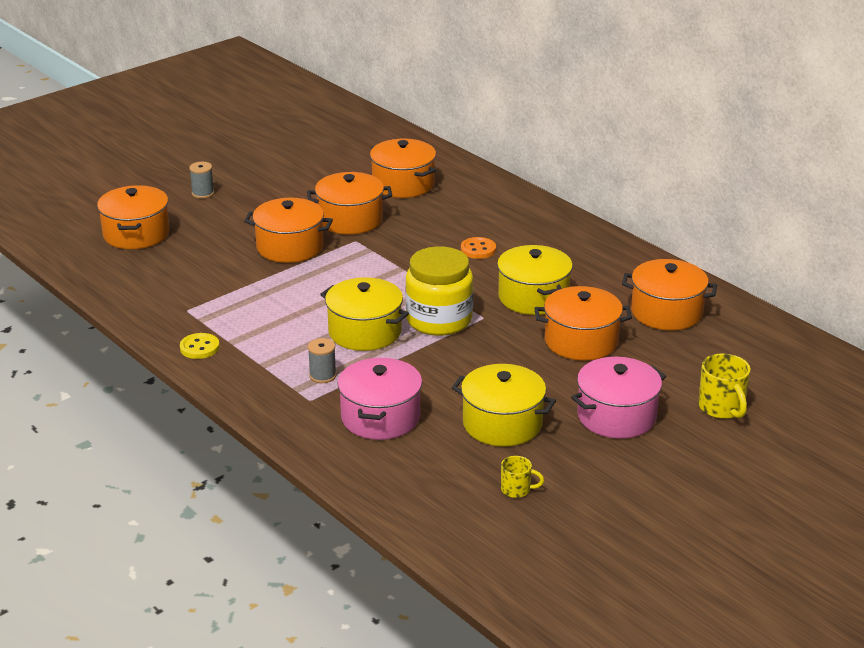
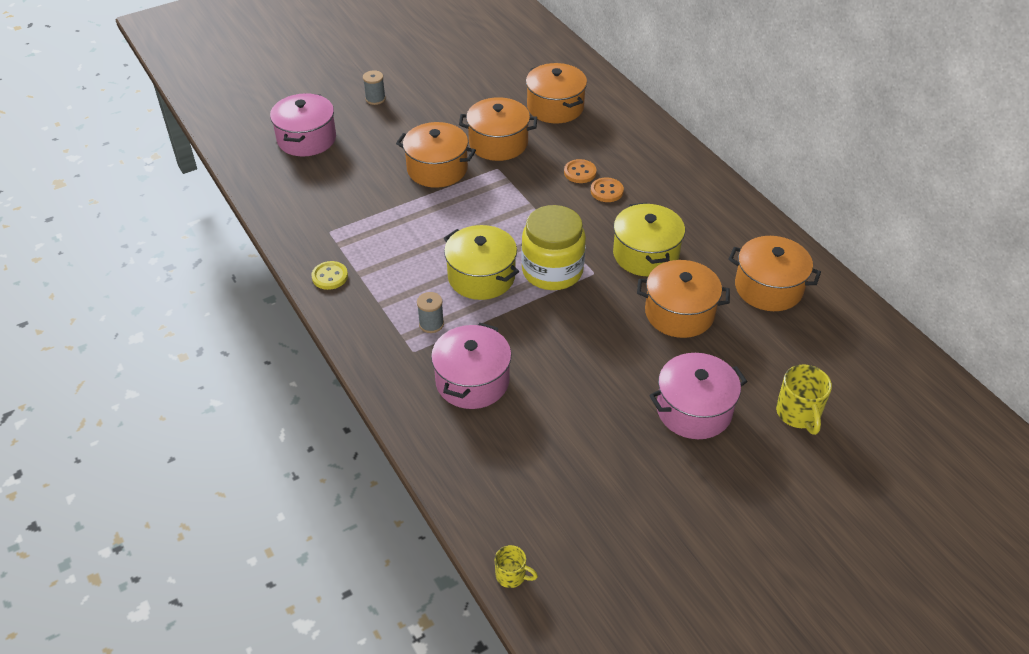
camera: 10 degrees right, 15 degrees up
(136, 234) = (306, 139): orange pot -> pink pot
(445, 236) = (580, 172): none -> orange button
(502, 424) = (583, 404): yellow pot -> none
(517, 490) = (579, 488): yellow mug -> yellow mug (511, 575)

